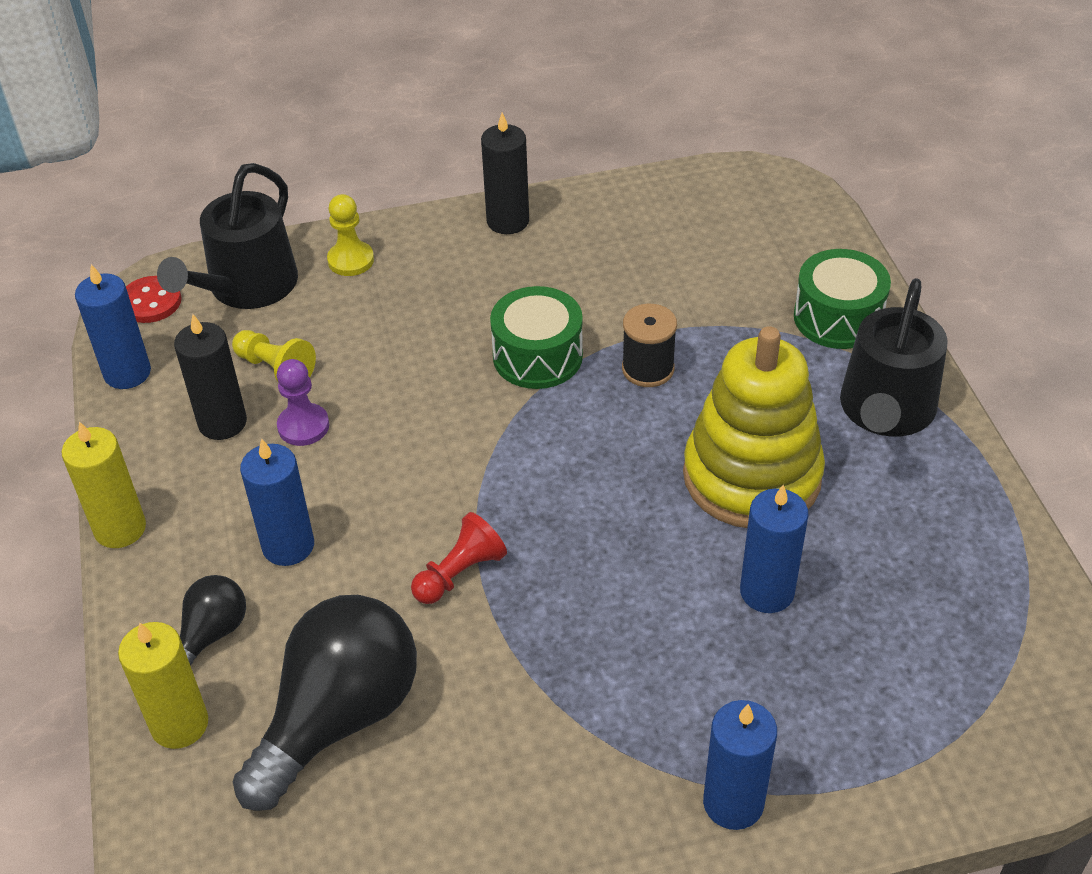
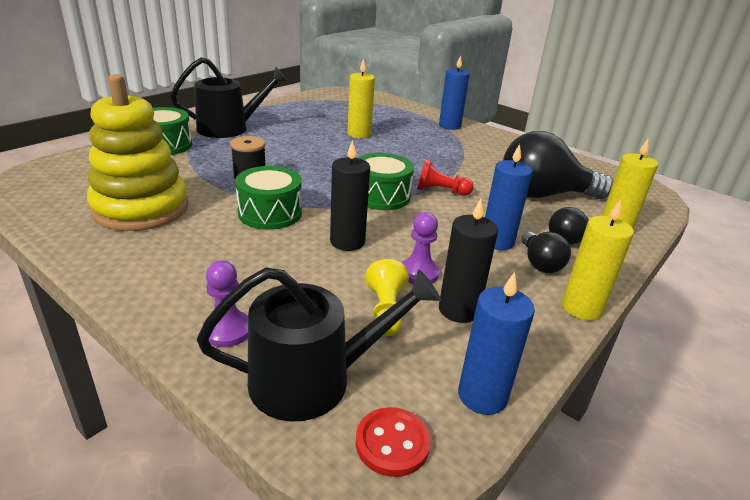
camera: 130 degrees left, 15 degrees down
(211, 554) = (540, 264): none -> black light bulb
(351, 260) = (227, 330): yellow pawn -> purple pawn
(499, 490) = (381, 196): none -> green drum
(507, 221) = (121, 268): black candle -> black candle (347, 242)
(751, 476) = (300, 145): yellow stacking toy -> yellow stacking toy (141, 208)
(767, 592) = (359, 134): blue candle -> yellow candle

